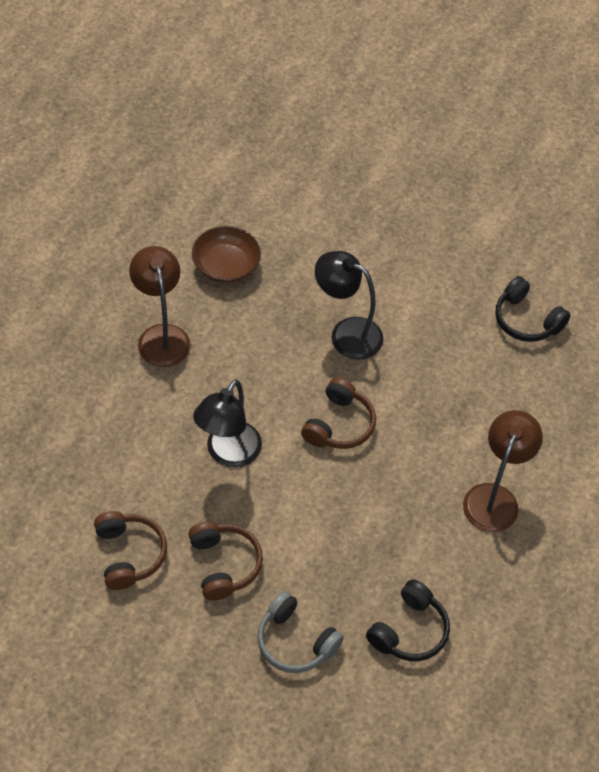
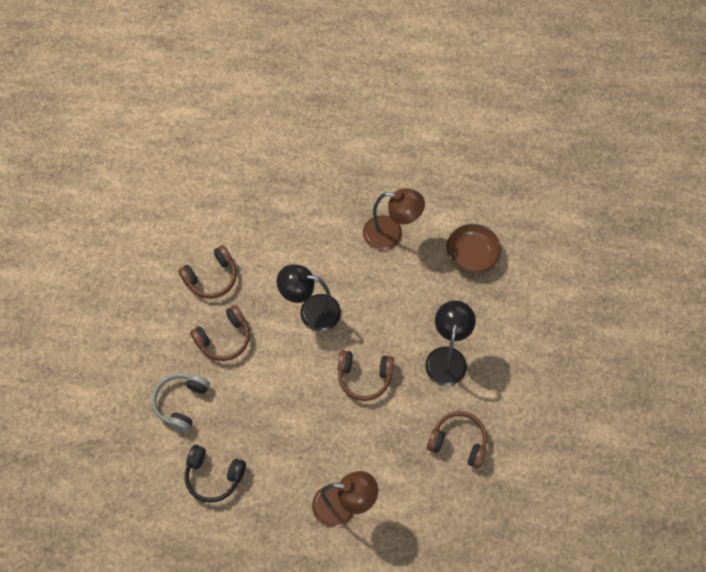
camera: 75 degrees right, 10 degrees up
(161, 336) = (391, 234): brown lamp -> brown lamp turned 45 degrees clockwise
(454, 357) = (458, 442): none -> brown headphones
(526, 320) = (518, 488): black headphones -> none

